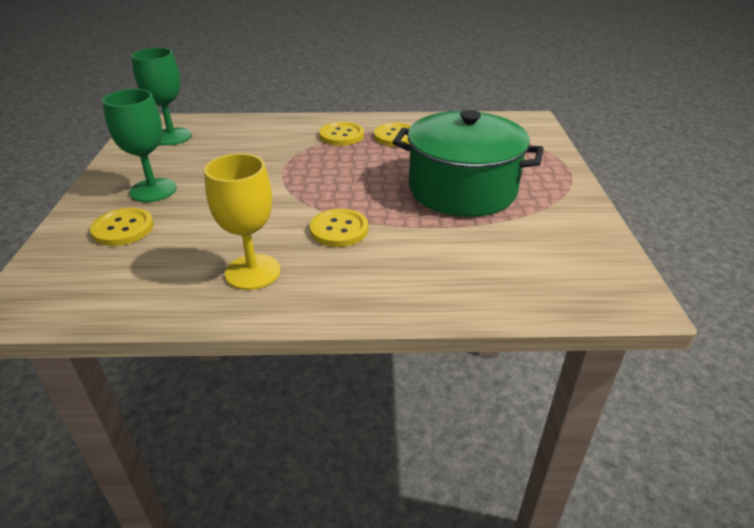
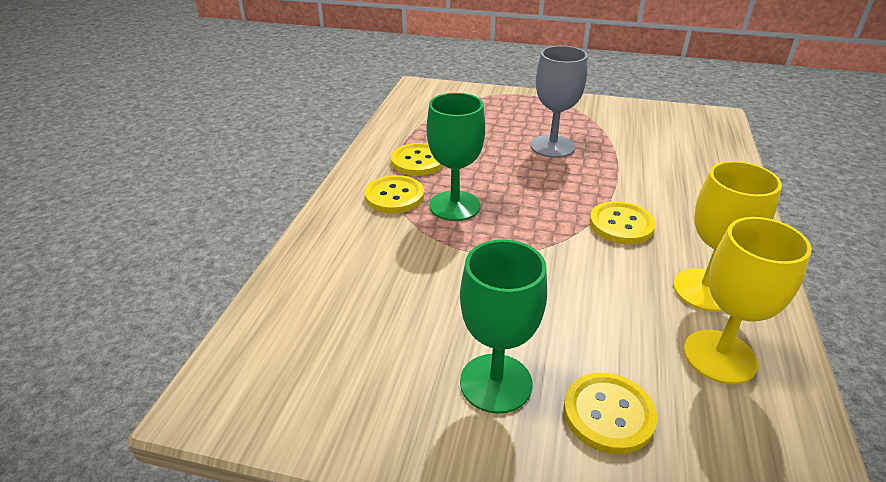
camera: 75 degrees left, 0 degrees up
(172, 136) = (299, 364): green goblet -> green goblet (455, 206)
(172, 275) = (719, 356): none -> yellow goblet
(462, 189) = (552, 146): green pot -> grey goblet

